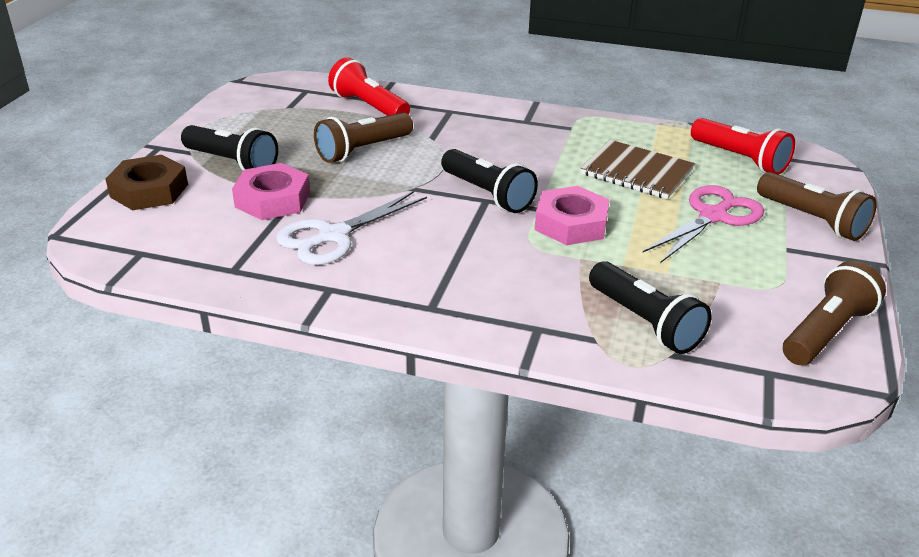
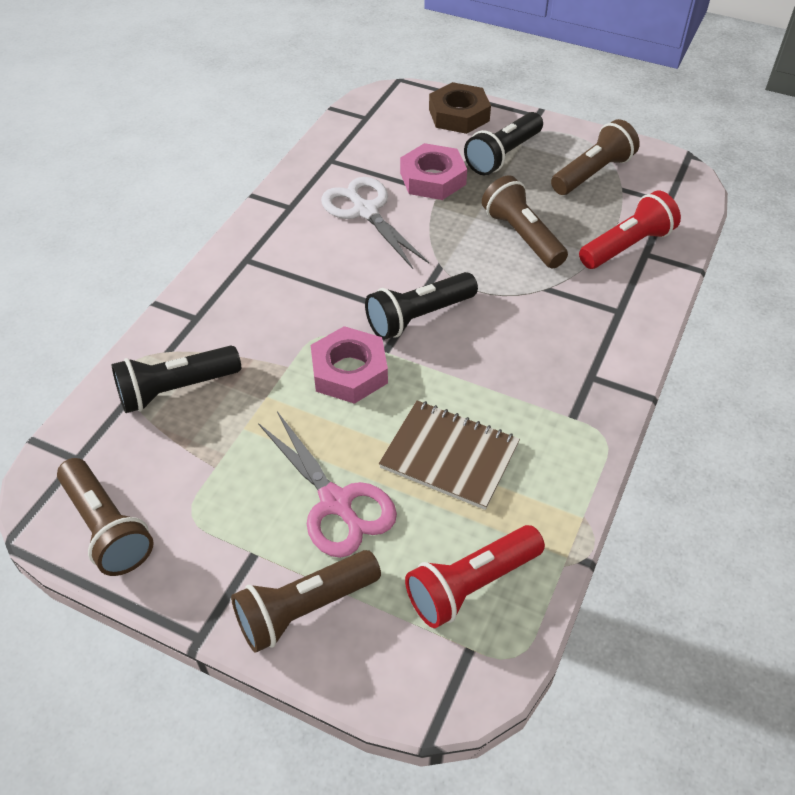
camera: 100 degrees right, 15 degrees up
(264, 120) = (592, 173): none -> brown flashlight
(636, 172) = (449, 456): brown notebook -> brown notebook turned 75 degrees clockwise

